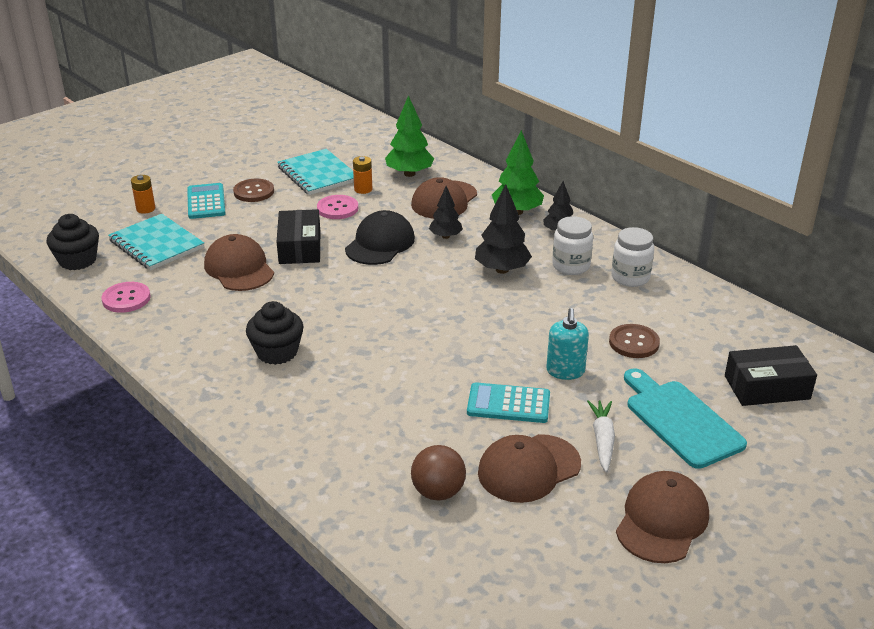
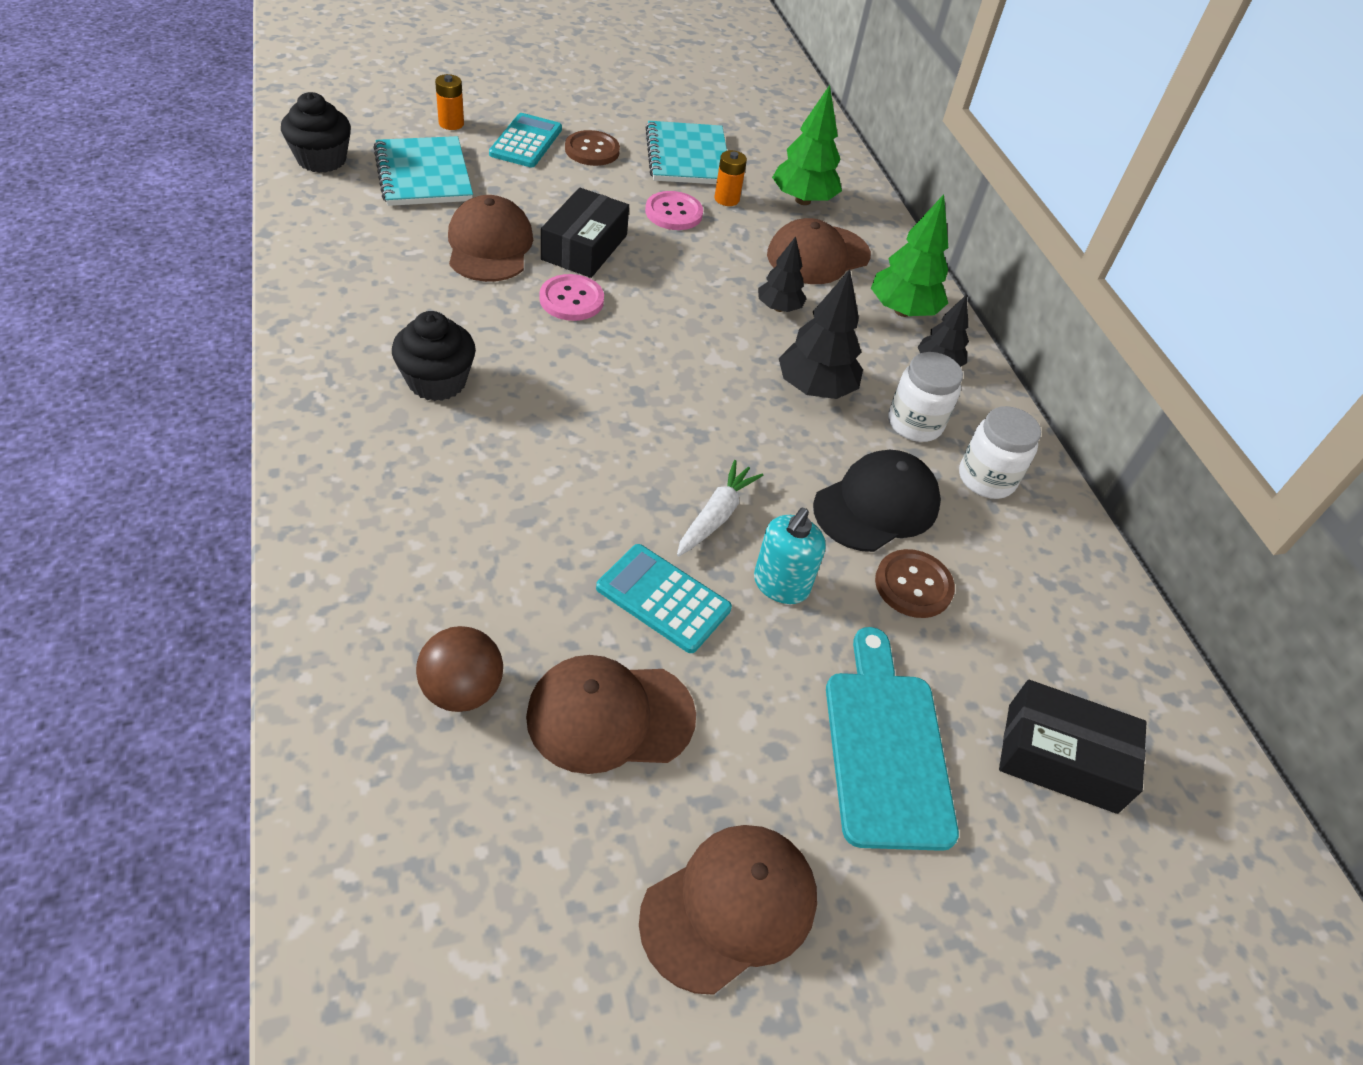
camera: 20 degrees right, 15 degrees up
(126, 299) = (330, 231): pink button -> pink button (571, 300)
(380, 243) = (686, 283): black cap -> black cap (876, 505)
(602, 440) = (748, 722): white carrot -> white carrot (716, 516)

